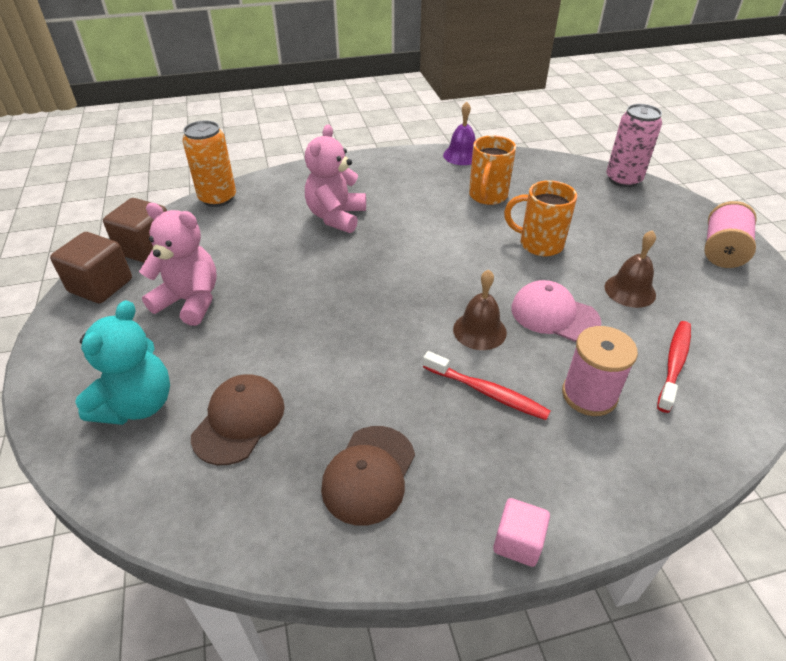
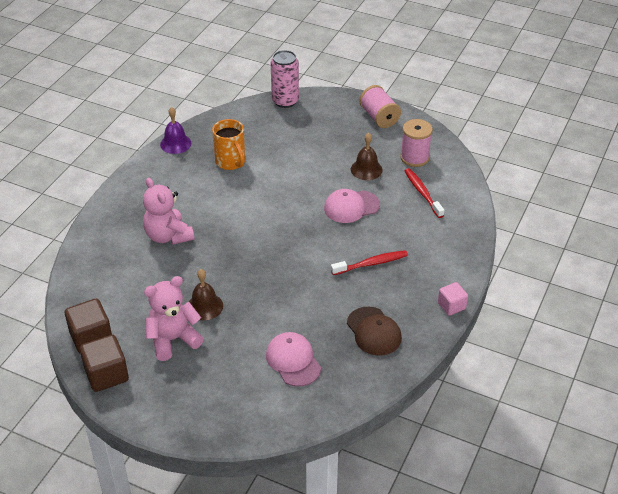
camera: 50 degrees left, 0 degrees up
(137, 405) = (238, 396): turquoise teddy bear -> none
(218, 198) = (74, 279): orange can -> none
(239, 420) = (293, 361): brown cap -> pink cap
(479, 330) = (331, 239): brown bell -> brown bell (205, 306)
(539, 244) = (296, 173): orange mug -> none
(589, 395) = (408, 232): pink spool -> pink spool (414, 158)

